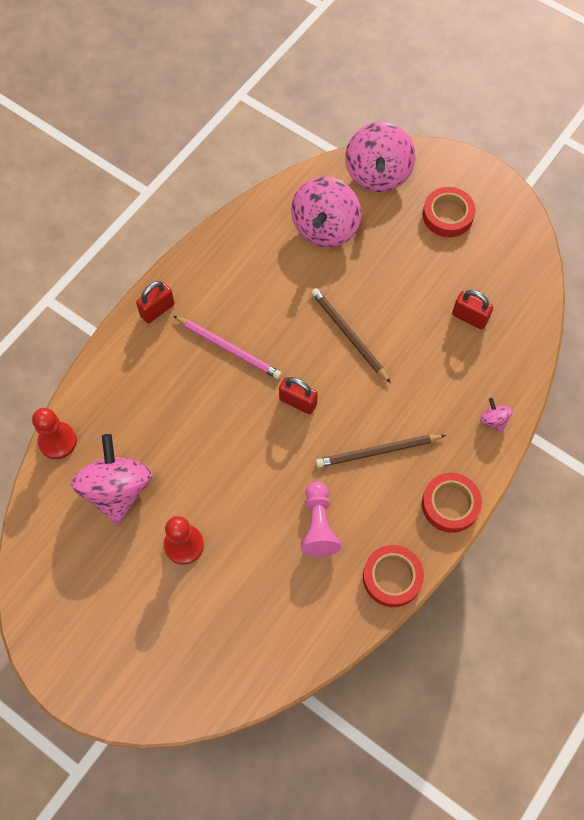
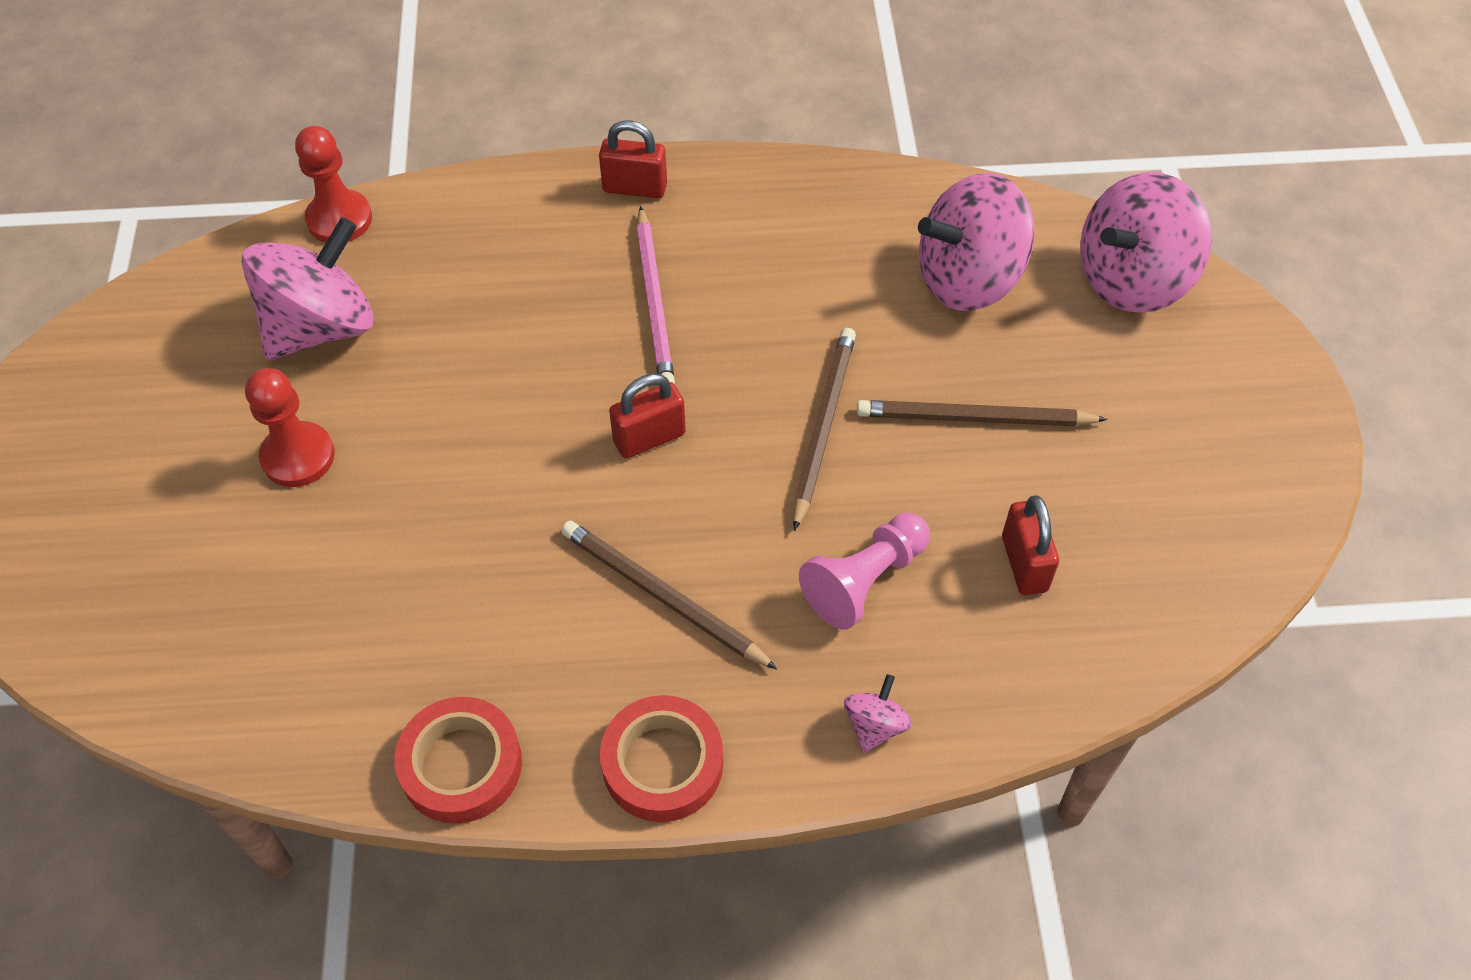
camera: 50 degrees right, 10 degrees down
(298, 402) = (649, 438): red padlock -> red padlock turned 75 degrees clockwise
(318, 525) = (468, 601): pink pawn -> pink pawn (864, 580)
(393, 280) = (975, 418): none -> brown pencil
(447, 215) = (1169, 412): red tape -> none

